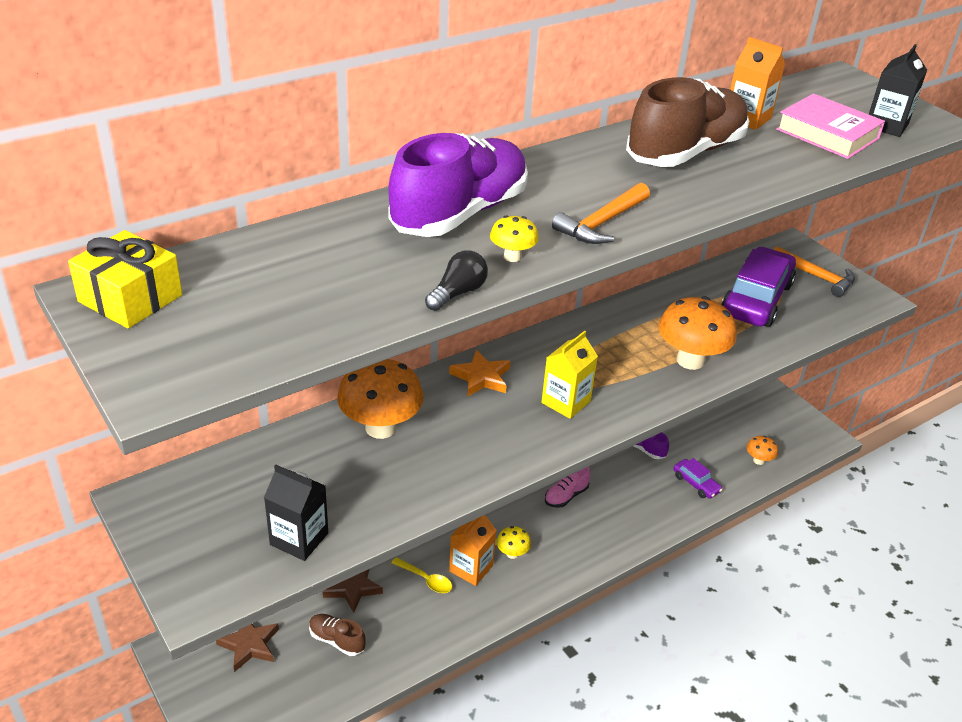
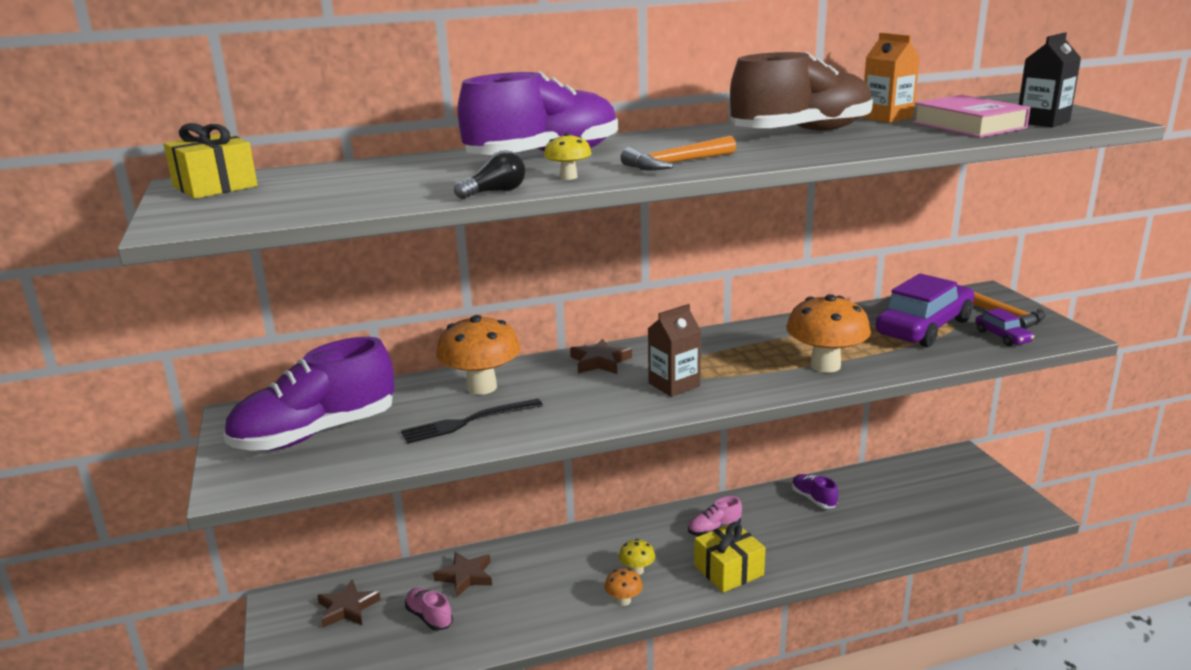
camera: 20 degrees right, 15 degrees down
(241, 516) = (315, 433): none -> purple shoe
(299, 539) = (354, 454): black carton -> none
(337, 640) = (429, 617): brown shoe -> pink shoe
(391, 479) = (467, 422): none -> black fork
(426, 580) = (539, 580): yellow spoon -> none
(471, 568) = (589, 577): orange carton -> none
(481, 377) = (600, 361): orange star -> brown star
(566, 402) = (674, 385): yellow carton -> brown carton
(593, 540) = (728, 570): none -> yellow gift
(696, 484) = (863, 536): purple car -> purple car (1002, 337)
(758, 460) = (944, 524): orange mushroom -> orange mushroom (624, 601)

